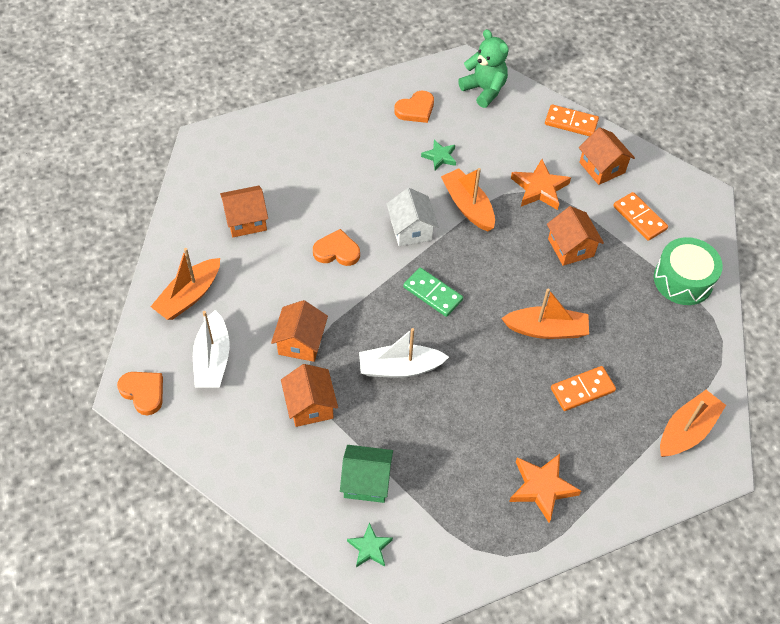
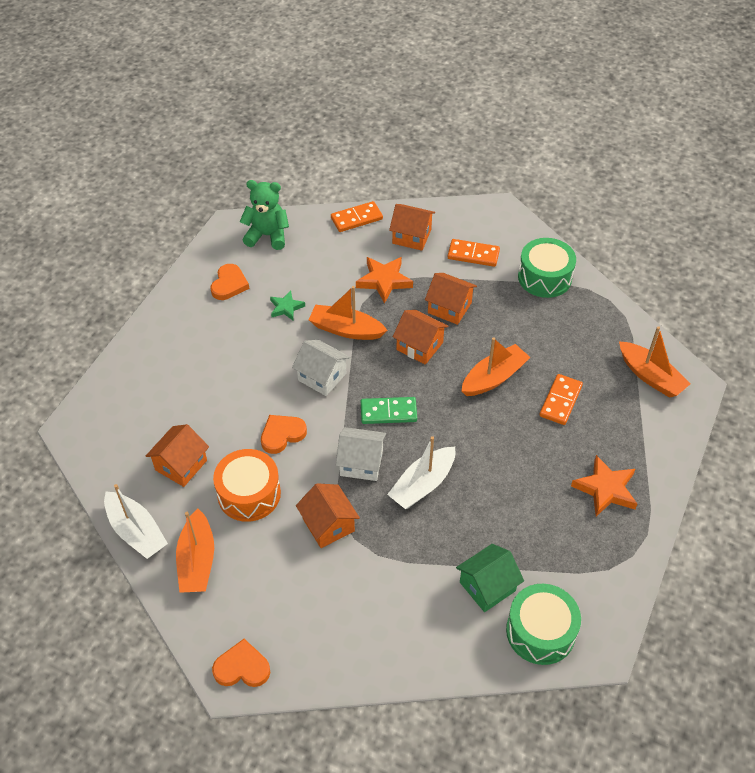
camera: 40 degrees left, 5 degrees down
(213, 359) = (272, 594): white boat -> white boat (136, 531)
(270, 276) = (249, 494): none -> orange drum
(310, 405) = (387, 566): orange house -> orange house (419, 346)
(370, 547) = (540, 631): green star -> green drum
(372, 316) = (361, 463): none -> white house
(686, 430) = (650, 376): orange boat -> orange boat turned 135 degrees clockwise

